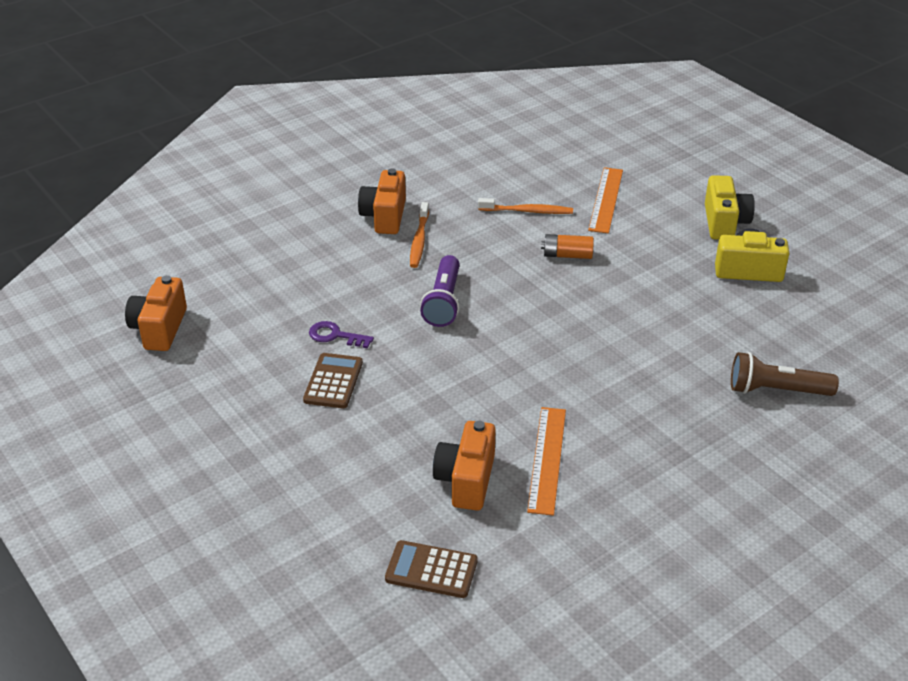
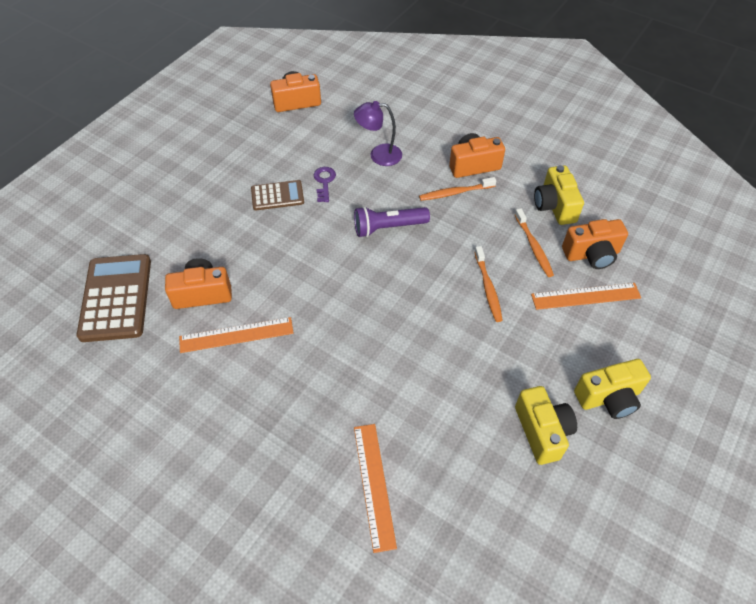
camera: 70 degrees right, 15 degrees up
(318, 281) = (379, 155): none -> purple lamp
(431, 570) = (116, 298): brown calculator -> brown calculator, size x1.73
(480, 182) = (554, 206): none -> yellow camera
(556, 180) = (591, 254): none -> orange camera
(567, 255) = (488, 288): orange battery -> orange toothbrush
(776, 390) = (374, 485): brown flashlight -> orange ruler

